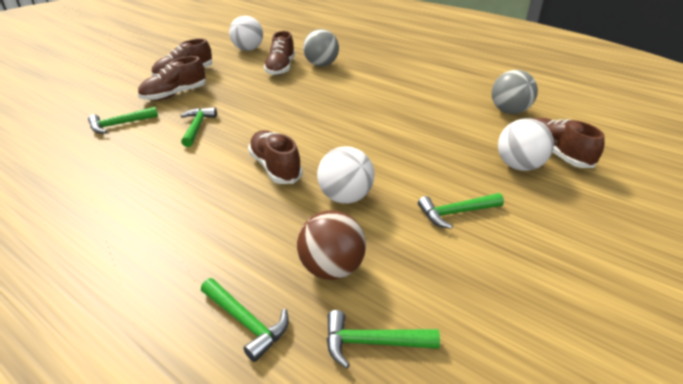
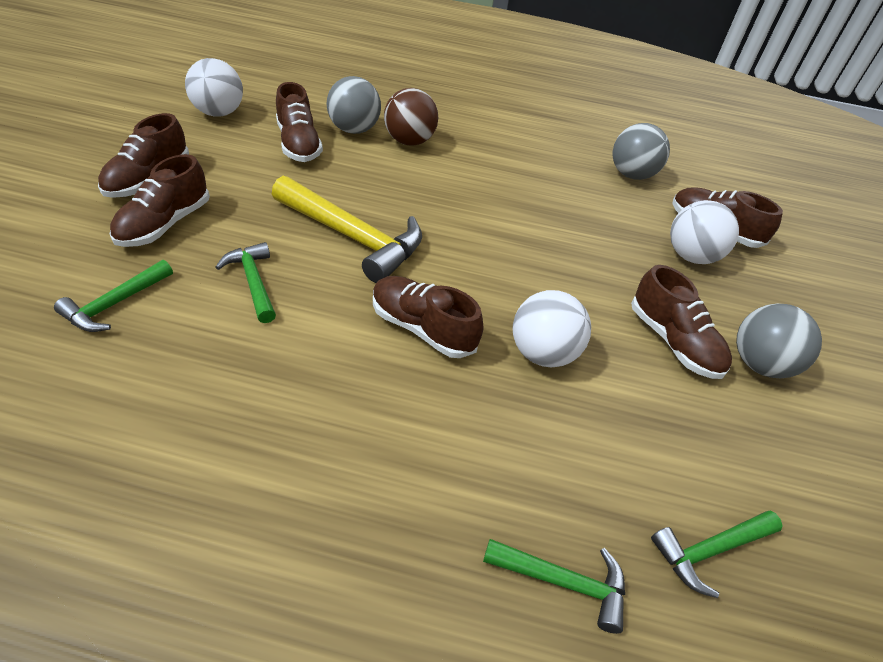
camera: 30 degrees left, 10 degrees up
(273, 116) = (353, 237): none -> yellow hammer
(332, 268) = (601, 465): brown ball -> brown ball (409, 141)
(456, 213) = (673, 342): green hammer -> brown shoe
(523, 243) = (759, 364): none -> grey ball

